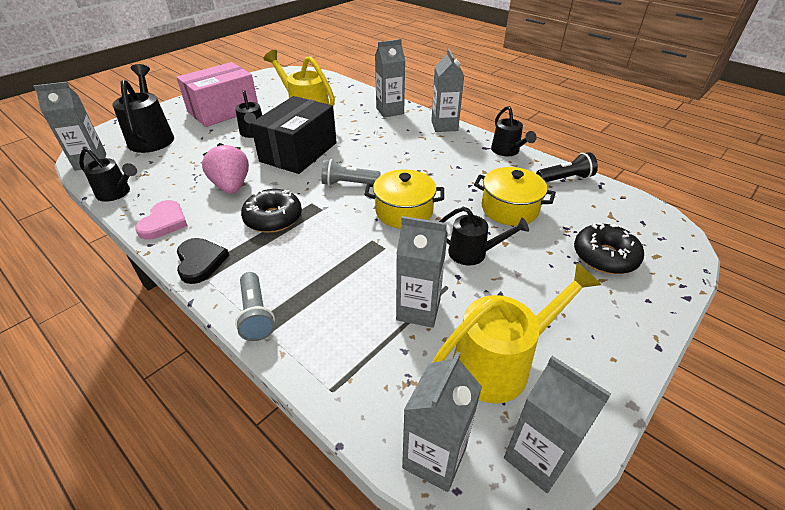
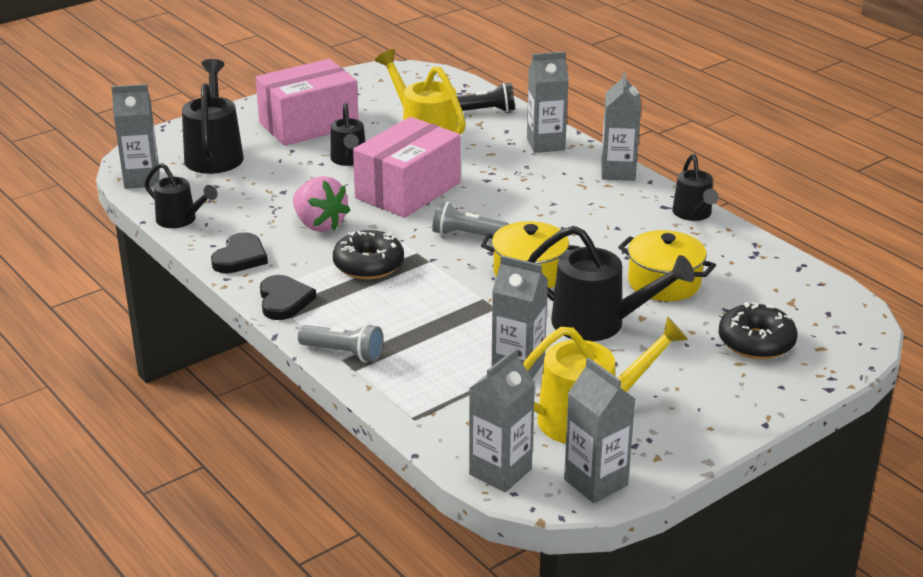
camera: 10 degrees right, 10 degrees down
(164, 222) = (240, 257): pink heart -> black heart
(231, 186) = (319, 224): pink strawberry -> pink strawberry turned 150 degrees clockwise
(256, 314) = (343, 353): grey flashlight -> grey flashlight turned 60 degrees counterclockwise
(299, 152) = (408, 190): black box -> pink box
(474, 253) = (599, 323): black watering can -> black watering can, size x1.61
(565, 179) = (755, 255): black flashlight -> black flashlight (485, 111)

